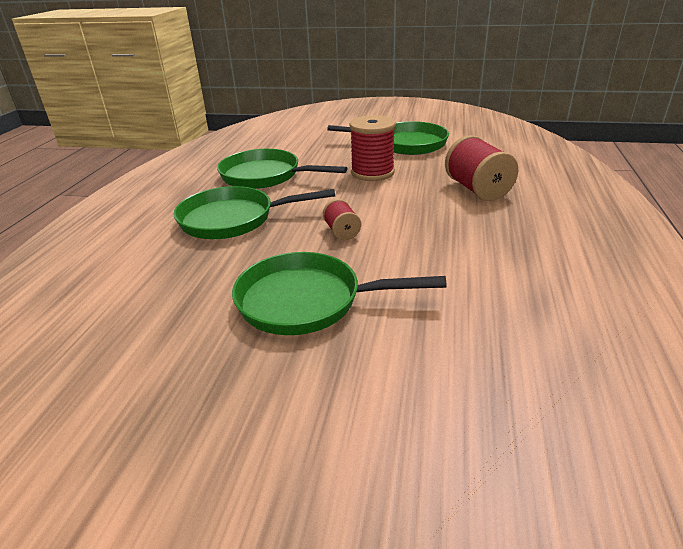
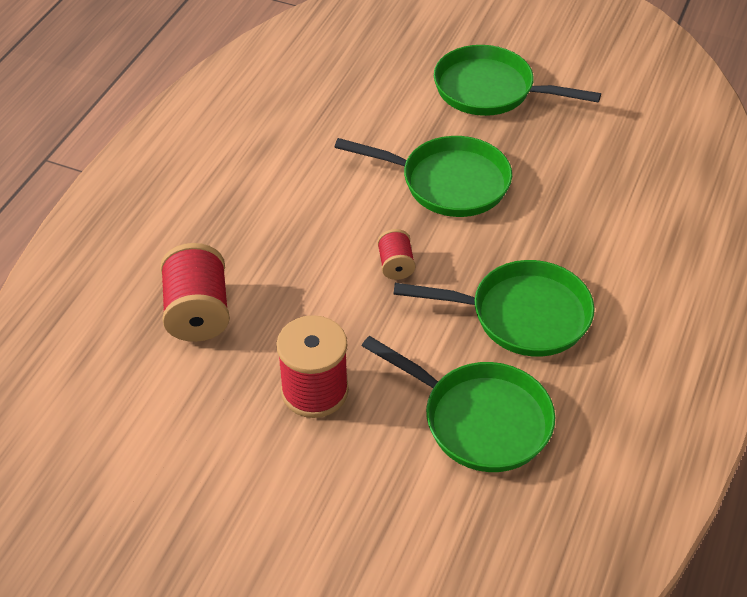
camera: 170 degrees left, 15 degrees up
(405, 144) = (219, 481): green pan -> green pan (490, 90)

